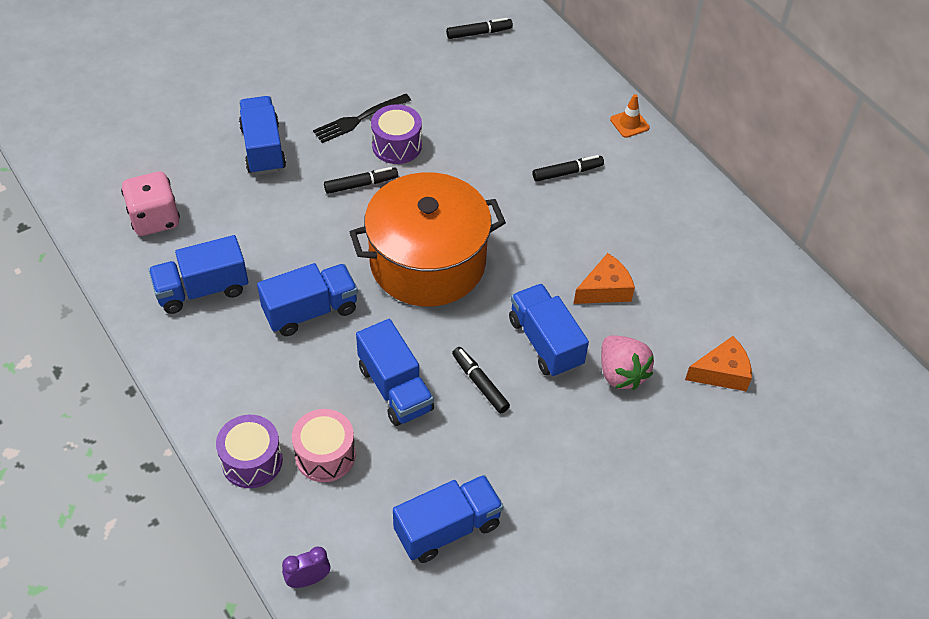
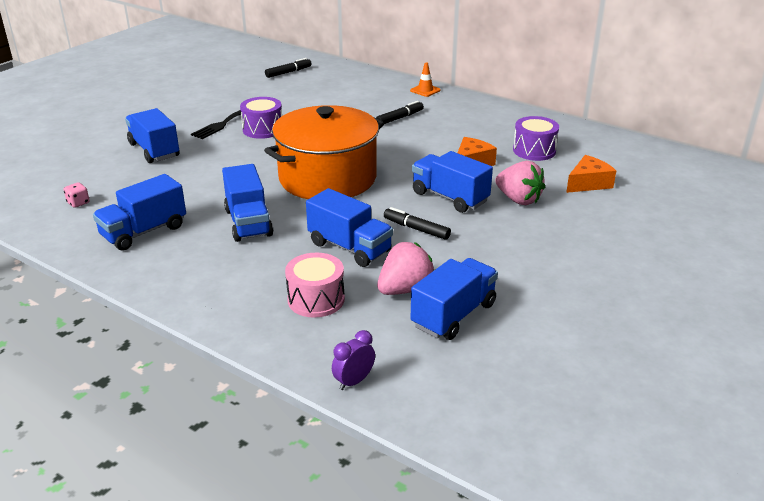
camera: 20 degrees left, 20 degrees down
(155, 219) = (78, 203): pink dice -> pink dice, size x0.45
(252, 461) = (251, 320): purple drum -> purple drum (534, 150)
(310, 311) = (248, 222): blue truck -> blue truck turned 120 degrees clockwise
(361, 184) = (247, 152): black marker -> none
(419, 473) = (405, 289): none -> pink strawberry

